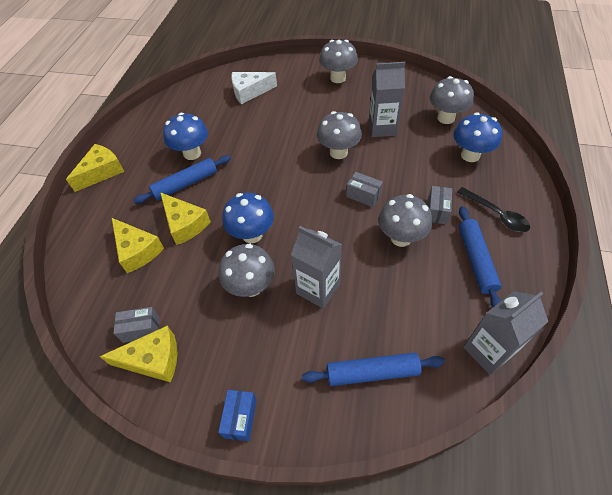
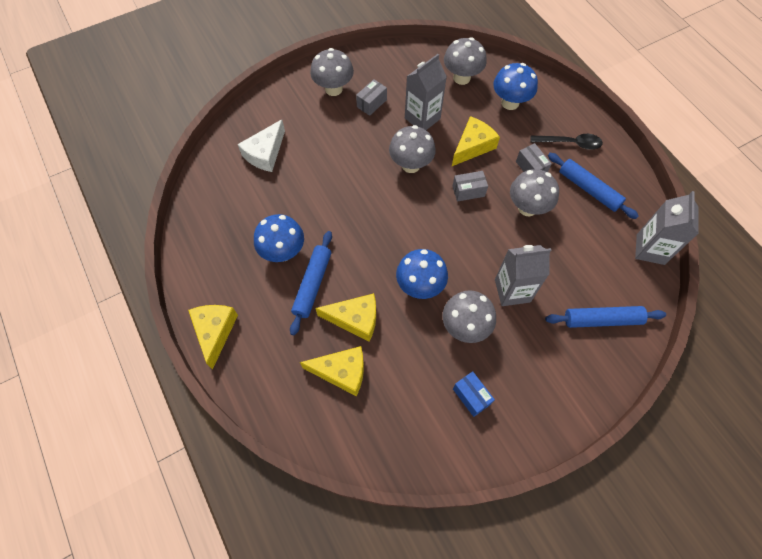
camera: 45 degrees left, 10 degrees up
(141, 329) = (421, 426): grey box -> grey box (371, 103)
(153, 360) = (457, 437): yellow cheese -> yellow cheese (472, 146)
(240, 418) = (557, 419): blue box -> blue box (471, 396)
(372, 372) = (602, 319): blue rolling pin -> blue rolling pin turned 45 degrees clockwise

